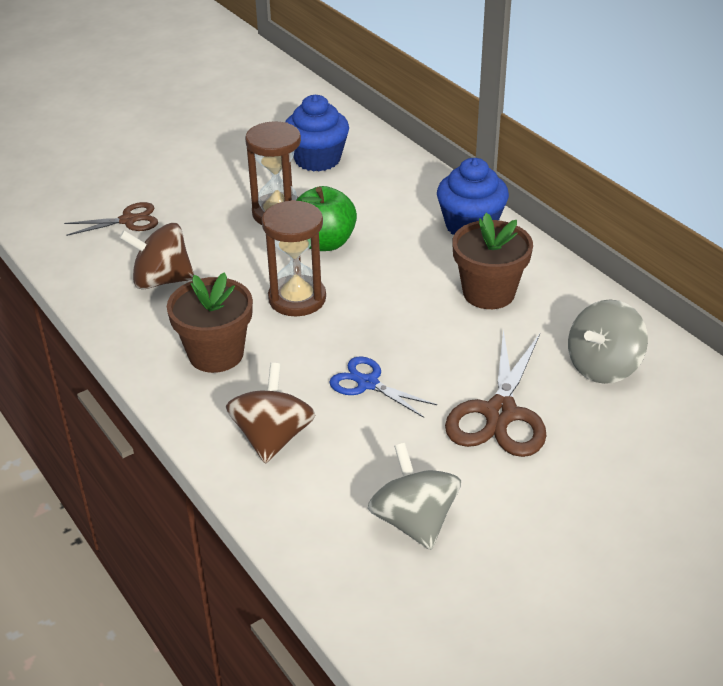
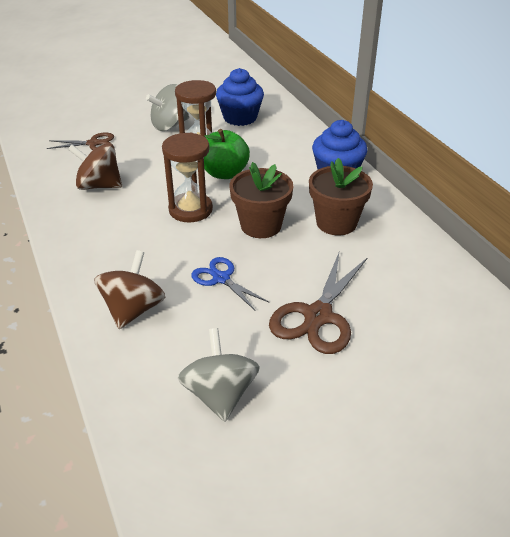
camera: 10 degrees right, 0 degrees up
(216, 354) = (116, 242): brown flower pot -> brown flower pot (261, 226)
(603, 366) = (412, 290): grey spinning top -> grey spinning top (170, 125)

